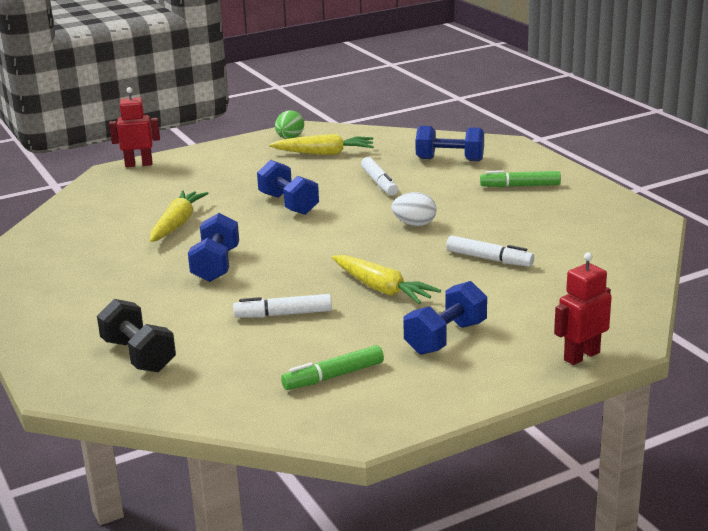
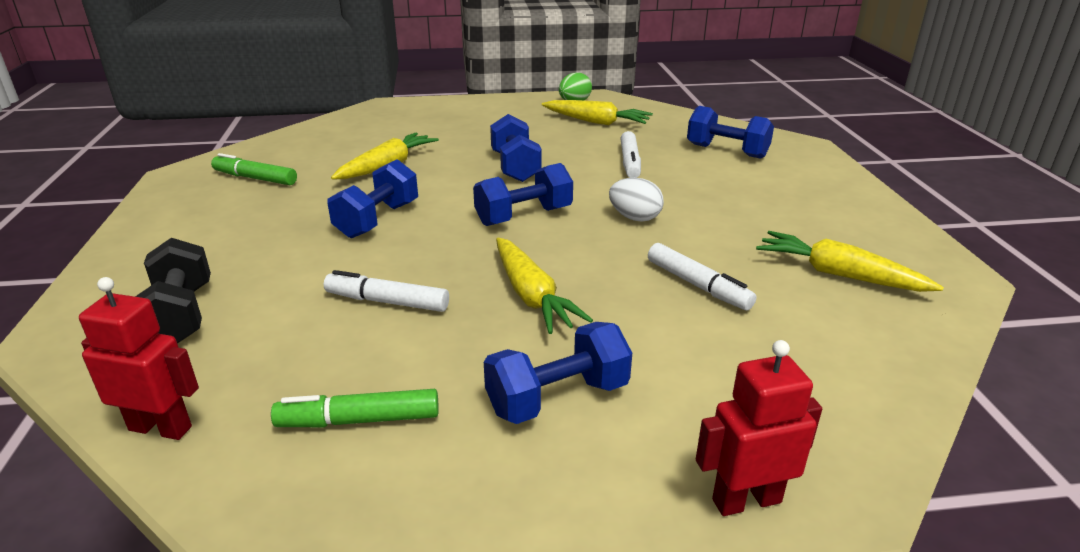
camera: 20 degrees right, 5 degrees up
(139, 164) = (414, 103): red robot -> red robot (161, 428)
(330, 240) = (524, 216): none -> blue dumbbell
(520, 186) = (794, 196): green marker -> green marker (255, 178)
(576, 233) = (839, 275): none -> yellow carrot

